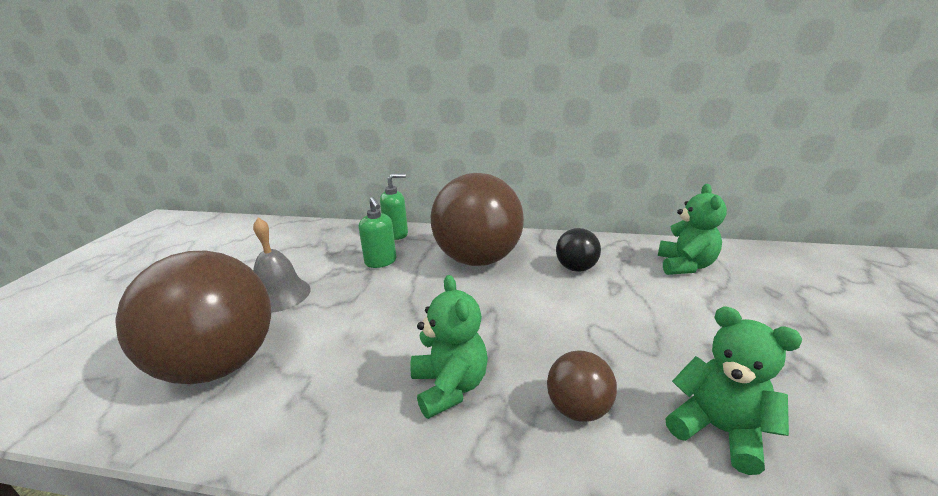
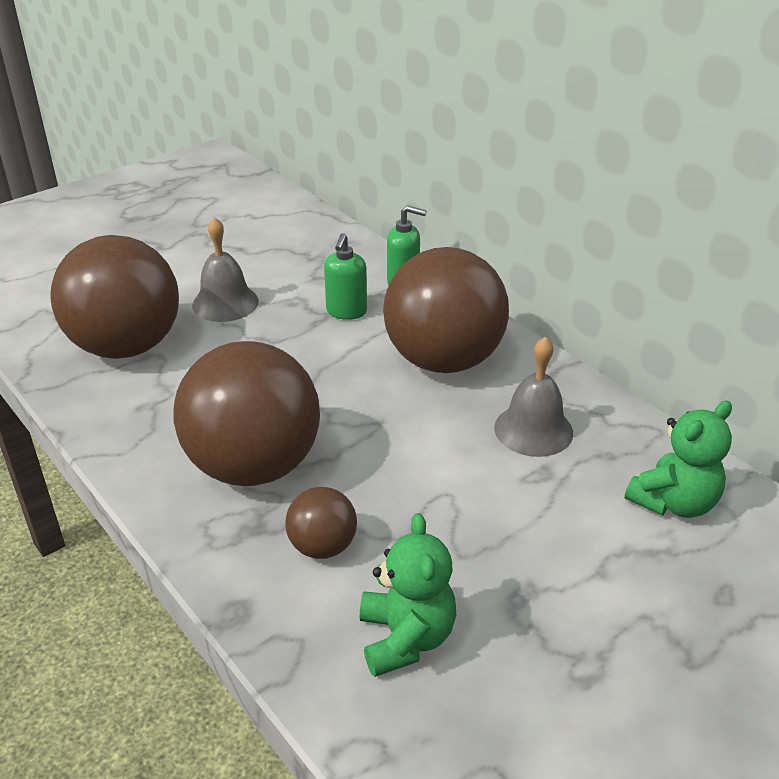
camera: 40 degrees right, 10 degrees up
(449, 387) = (253, 466): green teddy bear -> brown ball
(576, 268) = (533, 430): black ball -> grey bell

